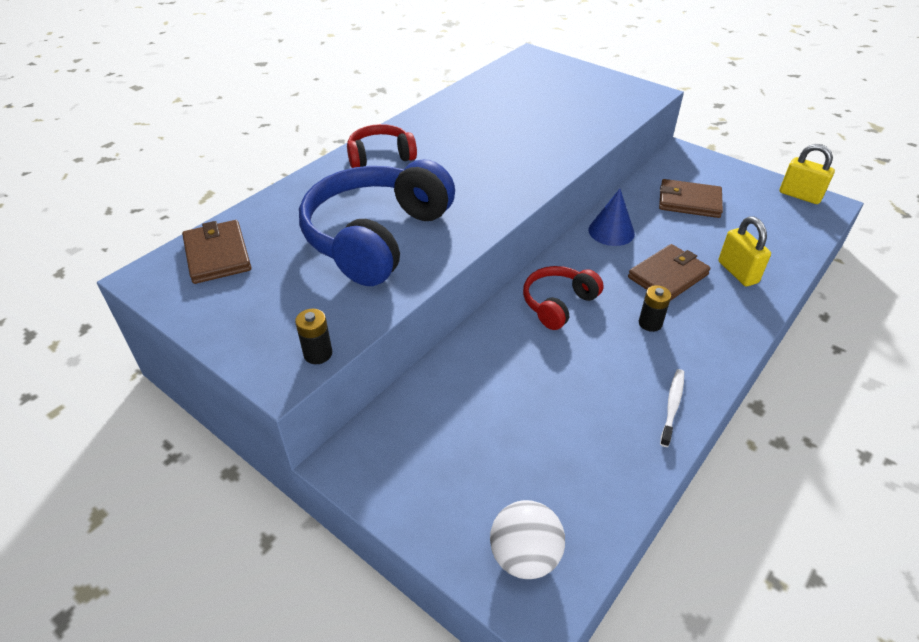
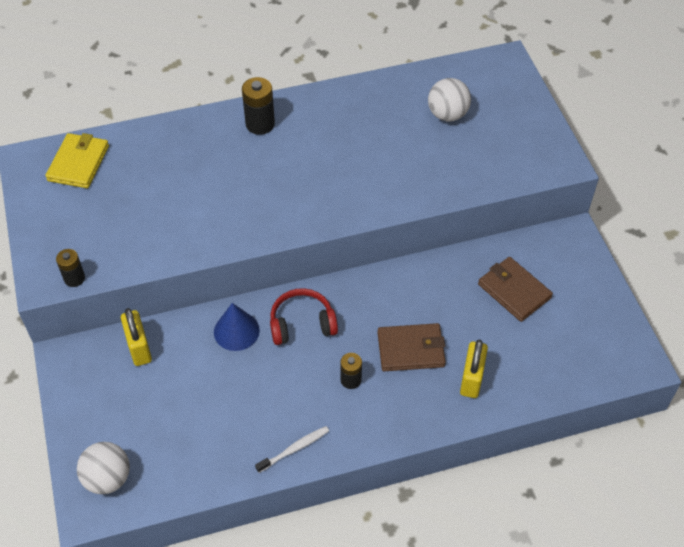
camera: 35 degrees right, 10 degrees up
(217, 255) = (78, 163): brown wallet -> yellow wallet
(376, 237) = (188, 203): blue headphones -> none
(380, 156) = (260, 124): red headphones -> black battery
(531, 96) = (447, 114): none -> white ball
(611, 231) = (412, 283): blue cone -> blue cone (236, 331)
(800, 195) = (626, 341): yellow padlock -> yellow padlock (139, 348)

